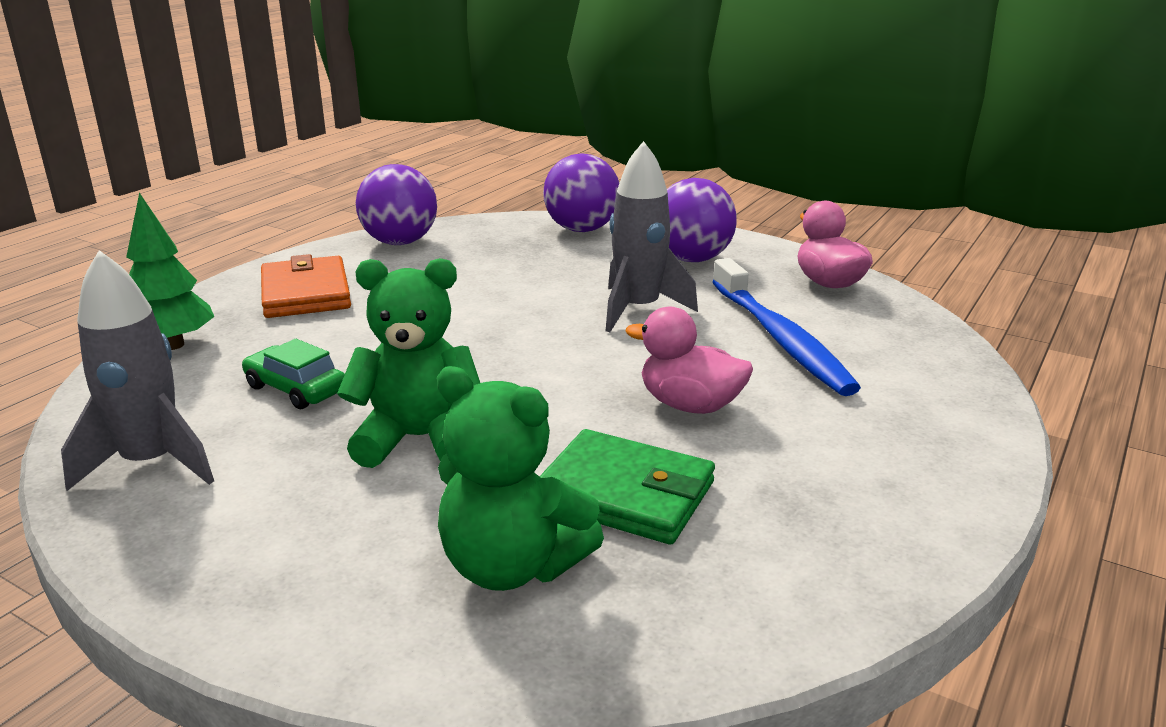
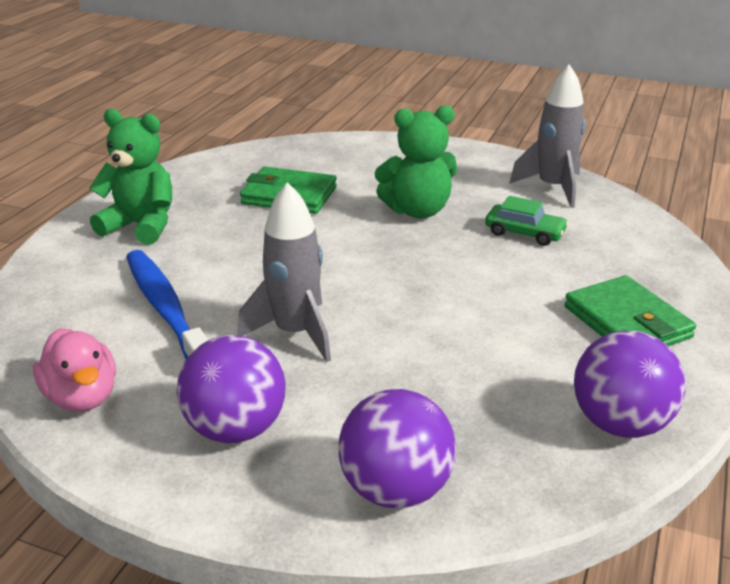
camera: 170 degrees right, 5 degrees up
(173, 345) = (658, 257): green tree -> none
(306, 293) = (627, 322): orange wallet -> green wallet
(512, 566) = (336, 166): green teddy bear -> green teddy bear (141, 226)
(690, 405) = (251, 245): pink duck -> none

